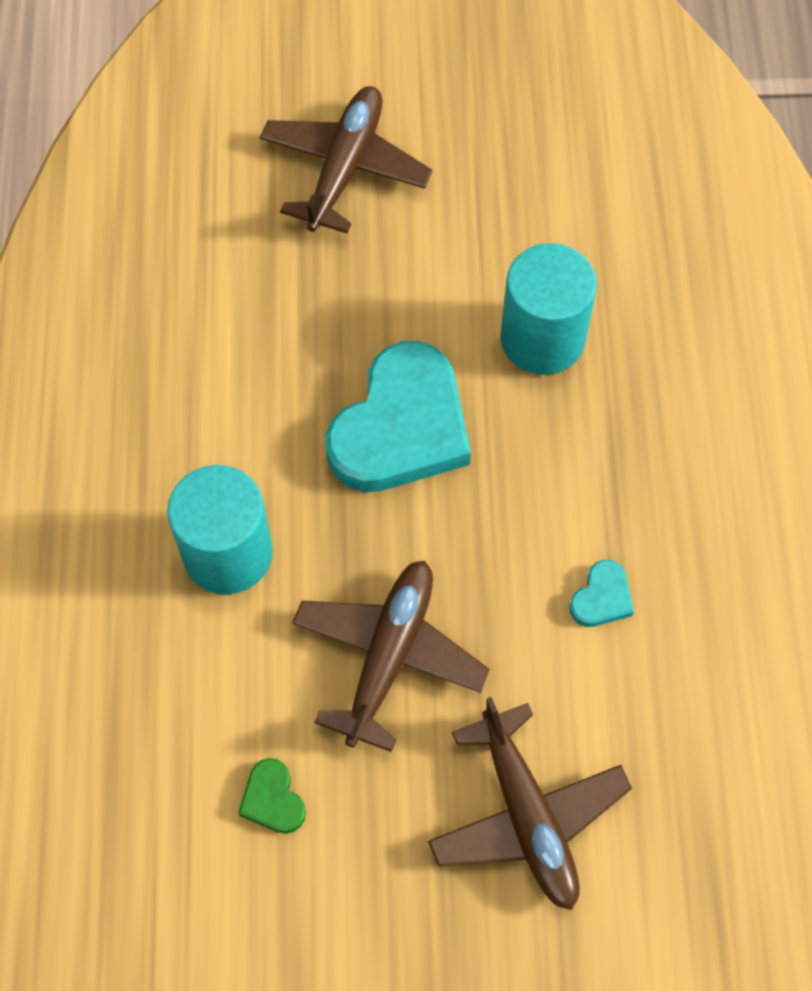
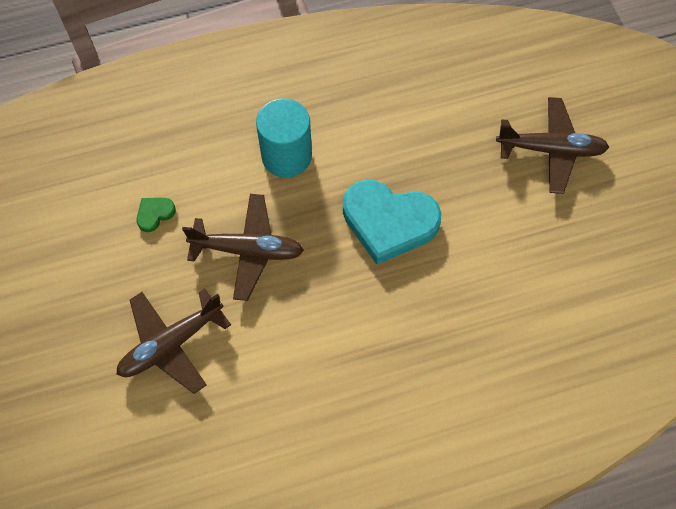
camera: 75 degrees right, 0 degrees up
(542, 338) = (474, 286): turquoise cylinder -> none
(601, 598) = (312, 357): turquoise heart -> none

